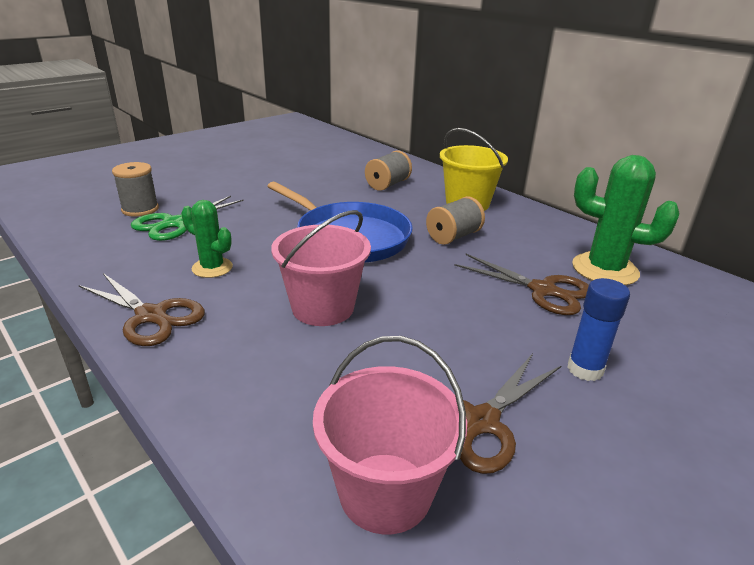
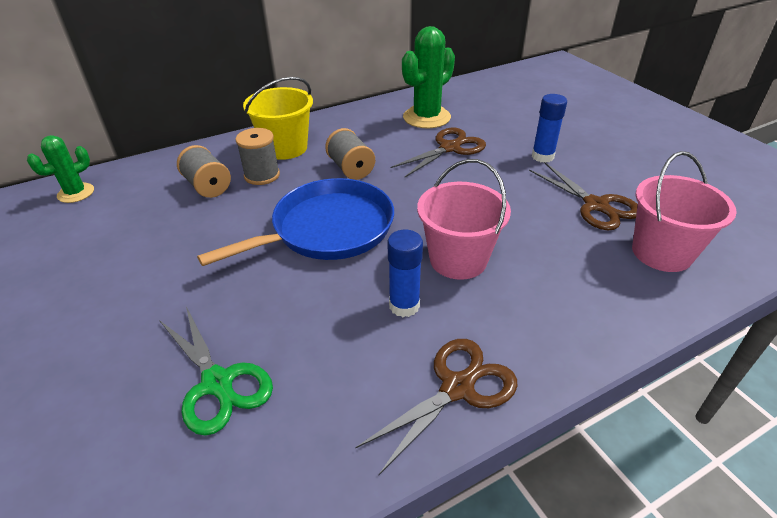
camera: 75 degrees left, 10 degrees up
(140, 209) = (139, 433): grey spool -> grey spool (262, 175)
(212, 268) = (362, 338): green cactus -> green cactus (76, 193)
(251, 283) = (404, 305): none -> blue glue stick

